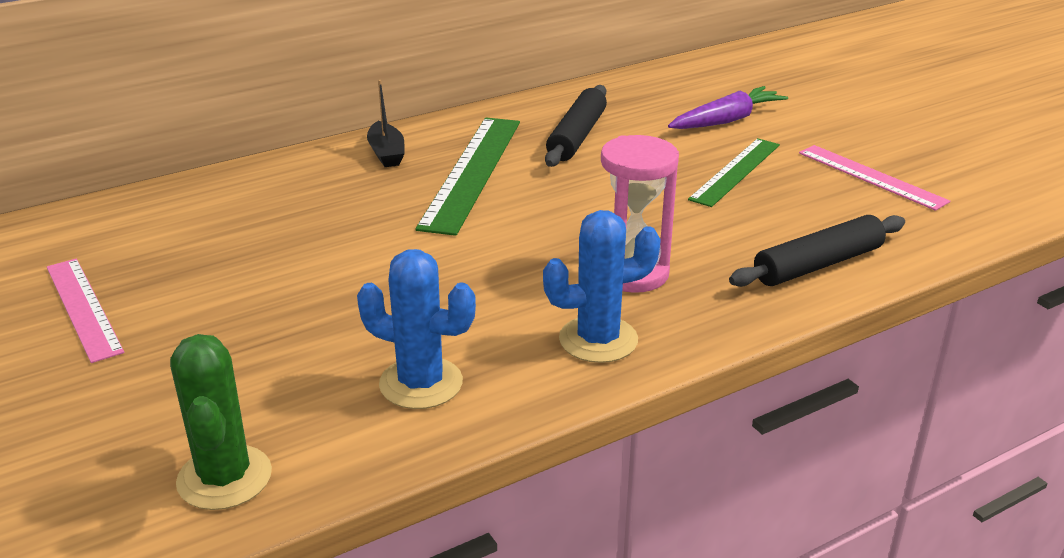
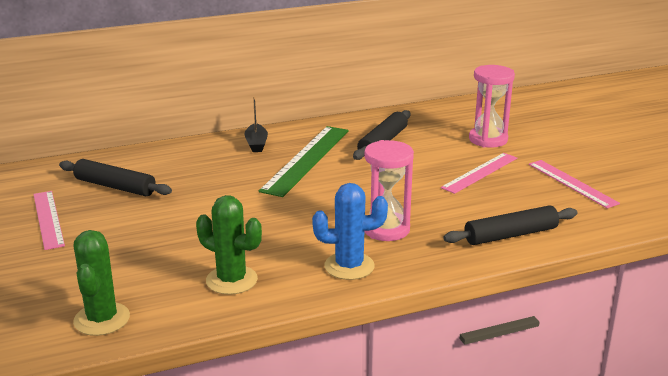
camera: 10 degrees right, 5 degrees down
(181, 242) = (115, 186): none -> black rolling pin
(421, 383) = (231, 280): blue cactus -> green cactus
(727, 120) = (488, 139): purple carrot -> pink hourglass
(735, 171) = (480, 173): green ruler -> pink ruler

